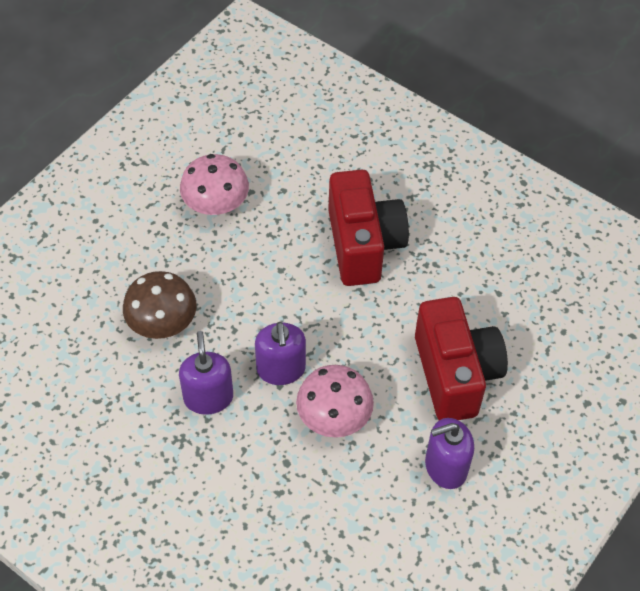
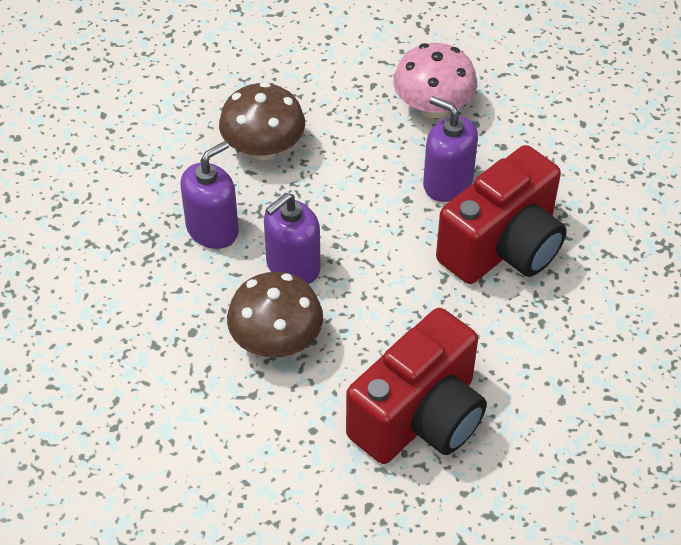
camera: 55 degrees right, 5 degrees down
(334, 416) = (276, 340): pink mushroom -> brown mushroom
(445, 467) = (298, 472): purple soap dispenser -> purple soap dispenser (447, 183)

